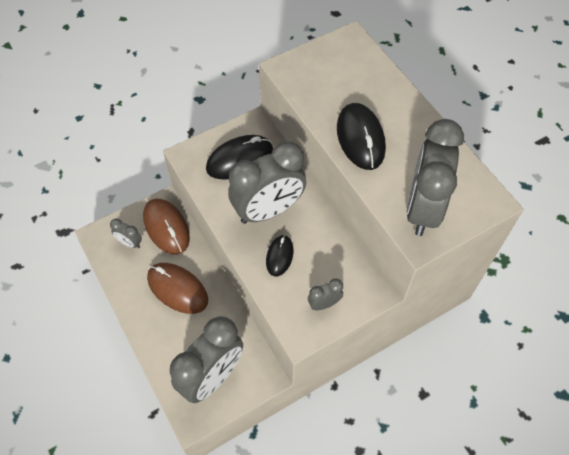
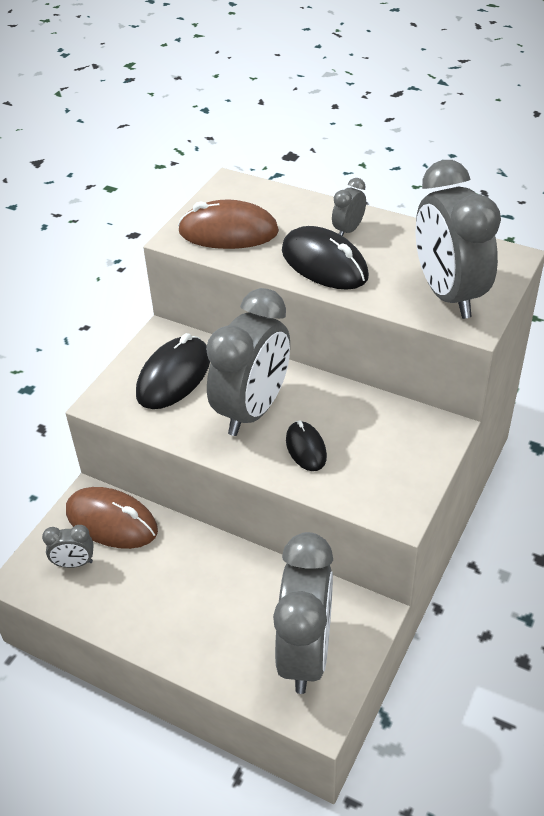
camera: 30 degrees left, 15 degrees down
(177, 289) = (181, 581): brown mouse -> brown mouse (228, 232)
(324, 304) = (398, 468): grey clock -> grey clock (348, 230)

